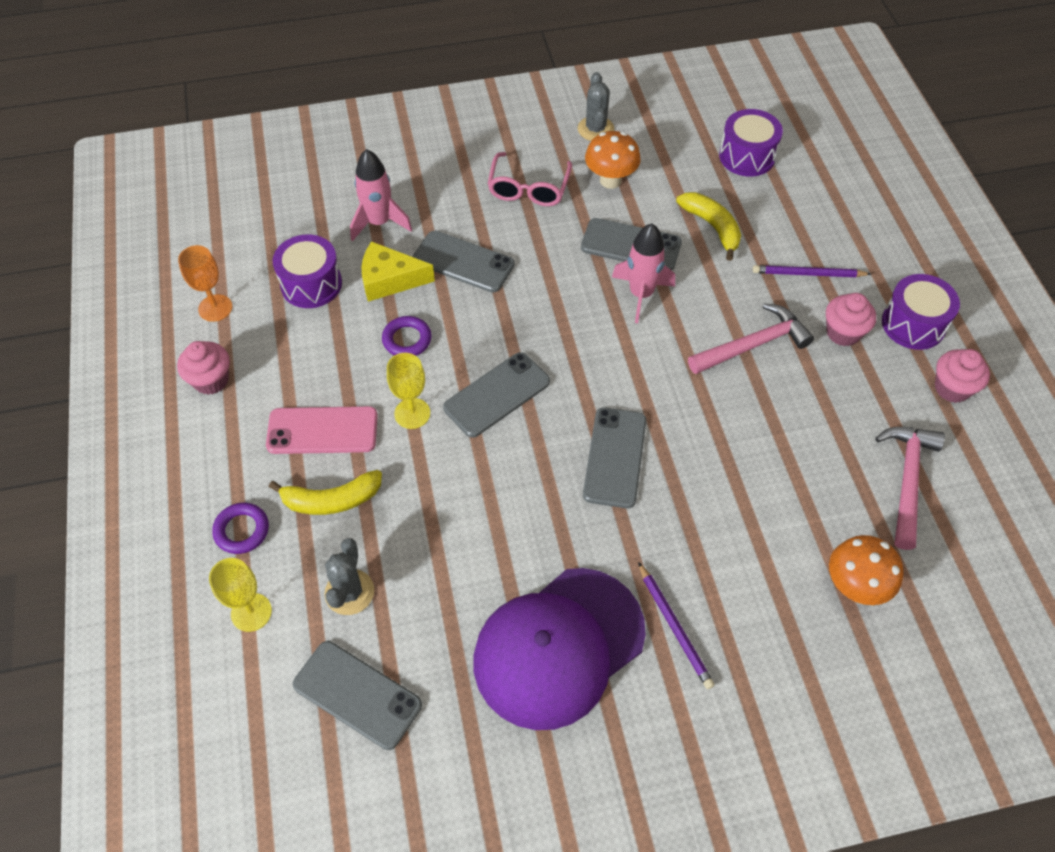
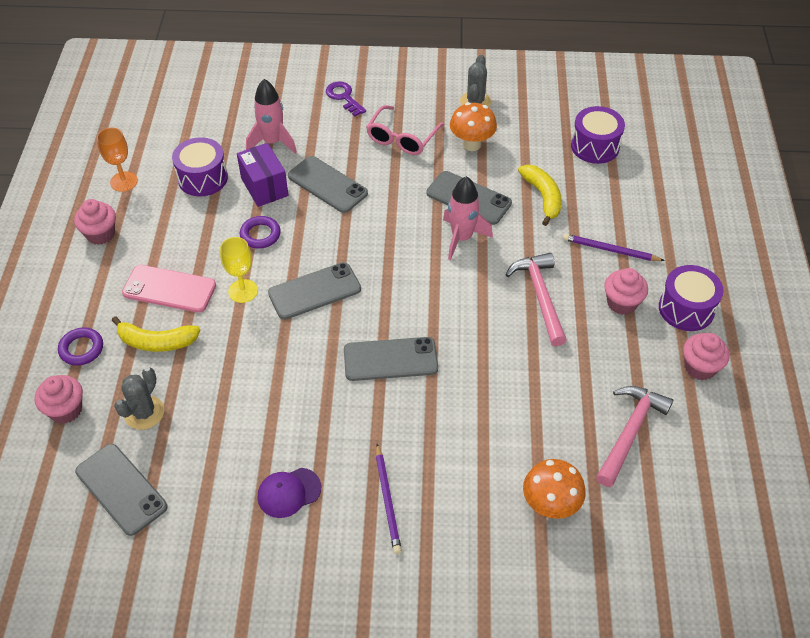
camera: 15 degrees right, 5 degrees down
(251, 612) = (66, 410): yellow goblet -> pink cupcake
(390, 280) = (264, 187): yellow cheese -> purple box
(443, 151) = (344, 97): none -> purple key
(558, 647) = (289, 492): purple cap -> purple cap, size x0.43
(615, 457) = (390, 359): grey phone -> grey phone turned 60 degrees clockwise
(753, 345) = (540, 296): pink hammer -> pink hammer turned 90 degrees counterclockwise

